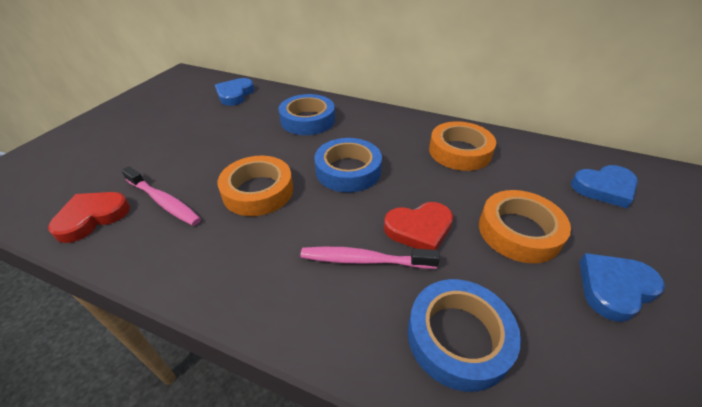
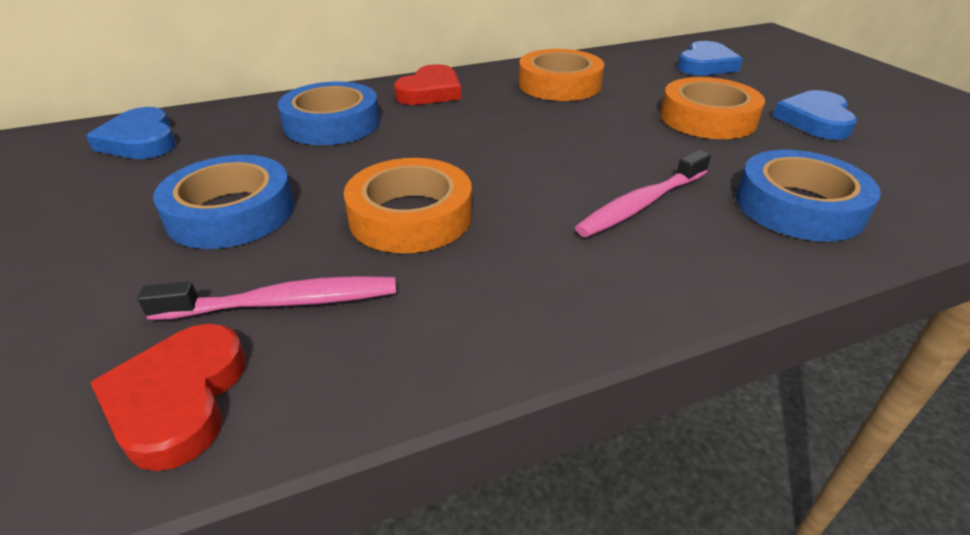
camera: 45 degrees left, 5 degrees down
(348, 170) = (481, 146): blue tape -> blue tape (231, 212)
(419, 229) = (639, 156): red heart -> red heart (430, 92)

